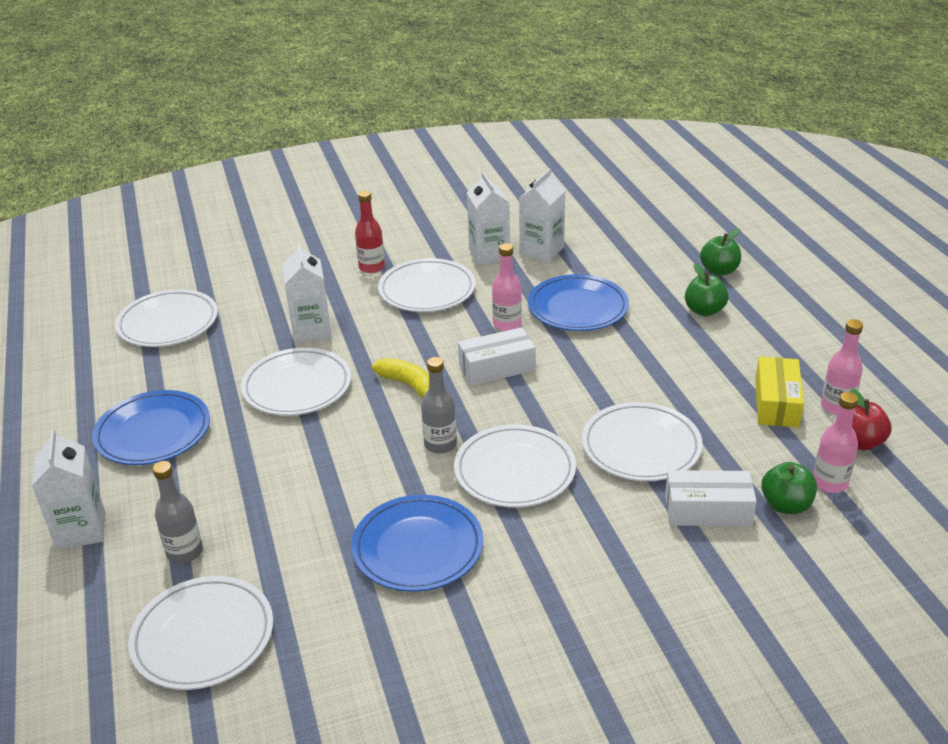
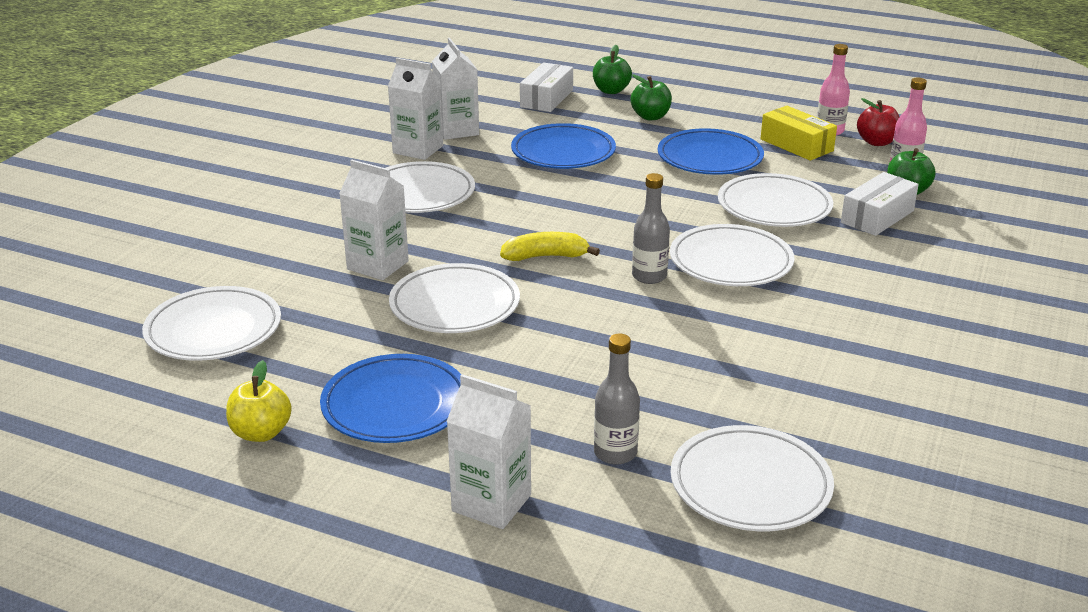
camera: 50 degrees left, 5 degrees down
(78, 404) = (261, 433): none -> yellow apple
(372, 267) = (332, 200): red bottle -> none
(418, 548) = (768, 338): blue plate -> blue plate (709, 158)
(497, 367) = (585, 213): white box -> white box (547, 98)
(507, 324) = (533, 185): pink bottle -> none

